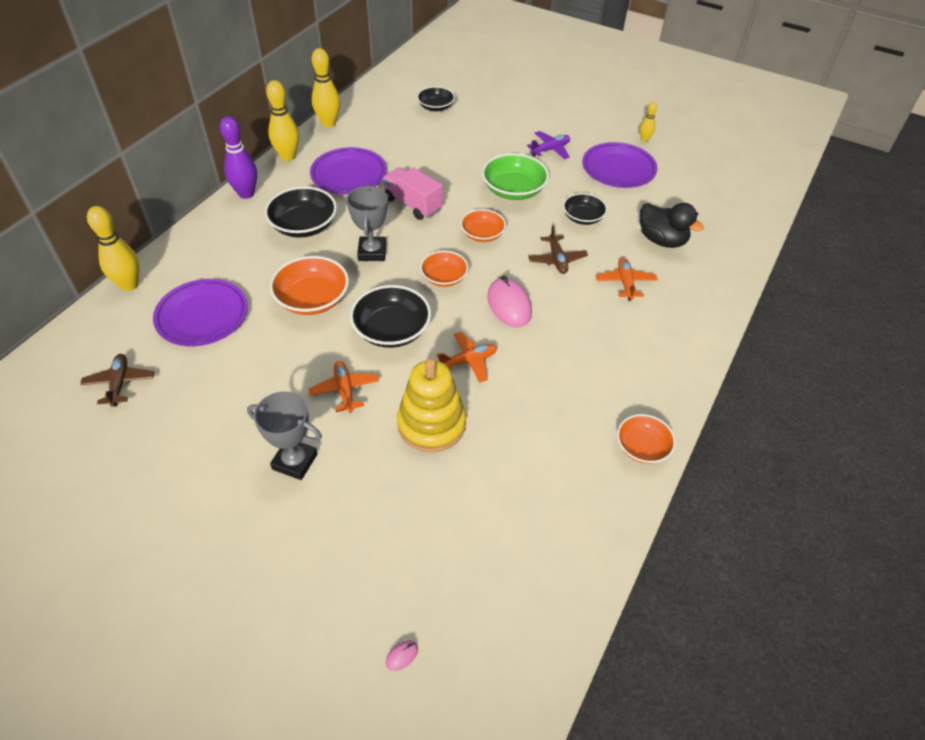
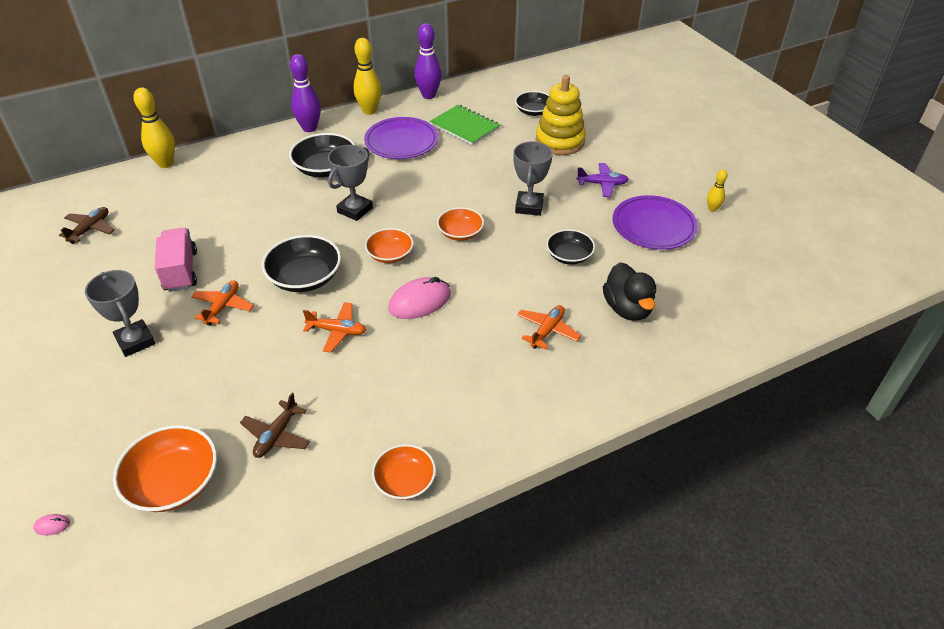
camera: 35 degrees right, 5 degrees down
(202, 316) = (187, 206): purple plate -> none
(312, 299) = (273, 227): orange bowl -> orange bowl (174, 482)
(328, 123) = (428, 95): yellow bowling pin -> purple bowling pin
(391, 141) = (465, 127): none -> green notebook
(413, 204) = (428, 185): pink truck -> pink truck (181, 271)
(431, 424) = (256, 366): yellow stacking toy -> yellow stacking toy (559, 141)
(509, 305) = (420, 301): pink mouse -> pink mouse turned 45 degrees clockwise
(513, 190) = (529, 206): green bowl -> grey trophy
(557, 259) = (504, 282): brown plane -> brown plane (276, 435)

